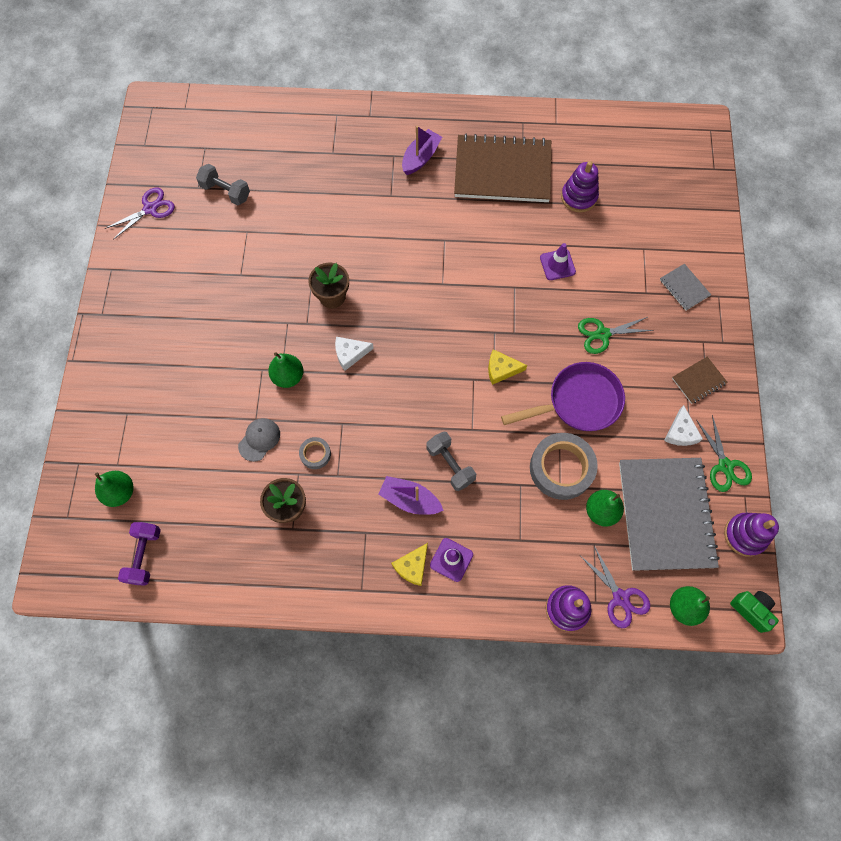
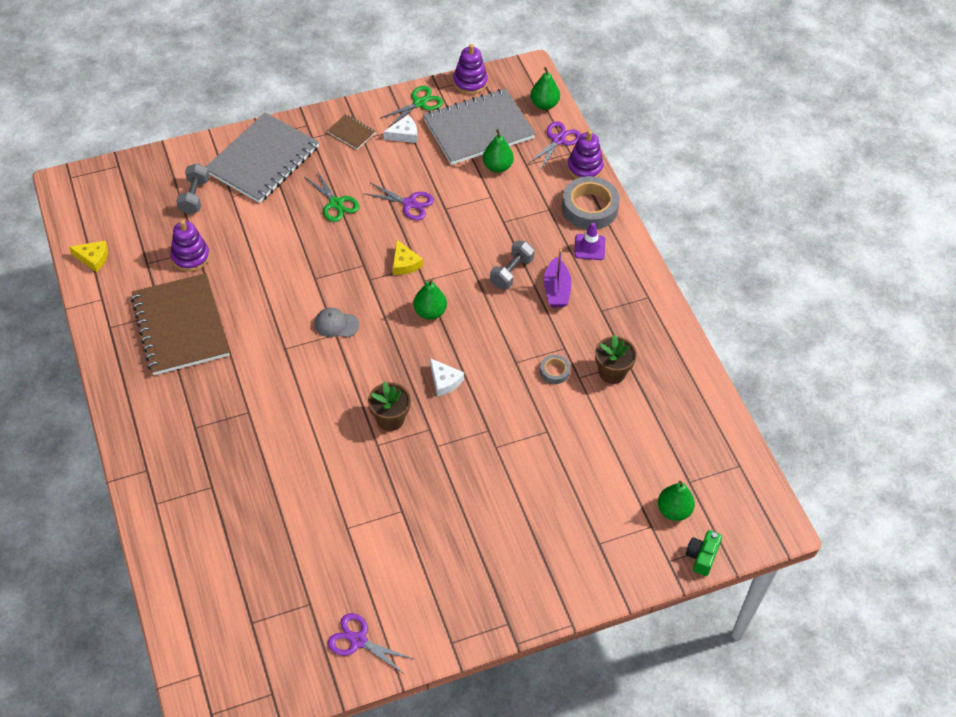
camera: 115 degrees left, 15 degrees down
(144, 556) = (714, 463): purple dumbbell -> none
(226, 192) = (304, 571): grey dumbbell -> grey dumbbell (194, 196)
(259, 439) = (564, 420): grey cap -> grey cap (336, 324)
(288, 376) = (492, 422): green pear -> green pear (430, 312)
(412, 566) = (610, 270): yellow cheese -> yellow cheese (93, 258)
(421, 158) = (189, 402): purple boat -> none
(557, 265) = (276, 253): purple traffic cone -> none
(561, 468) = (475, 199): grey tape -> grey tape (589, 208)
(578, 402) = (410, 203): purple pan -> purple scissors
(684, 288) = (263, 160): grey notebook -> grey notebook, size x2.38
(751, 610) = (524, 69): green camera -> green camera (701, 557)

